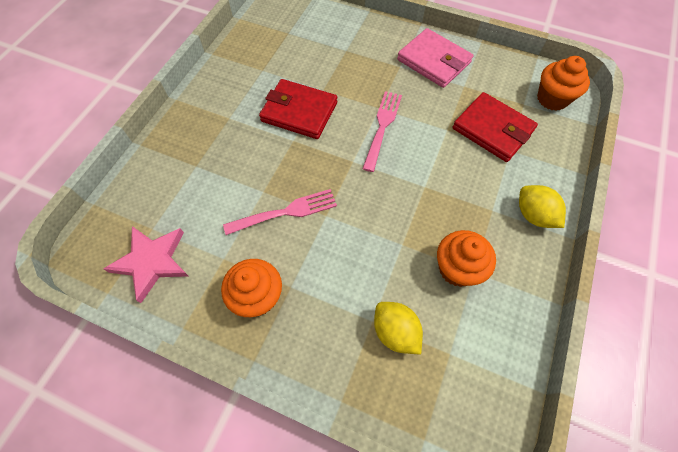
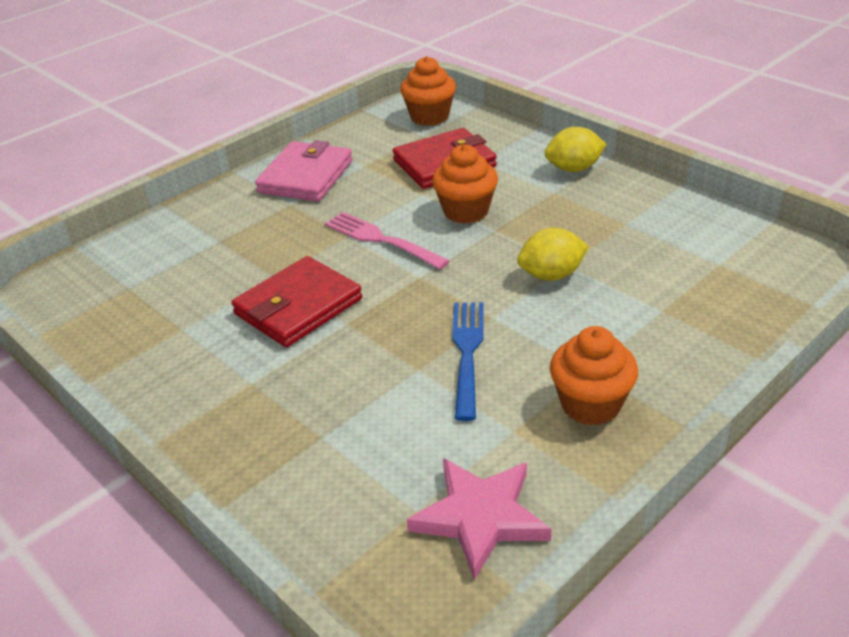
camera: 65 degrees left, 25 degrees down
(285, 212) = (467, 354): pink fork -> blue fork
(395, 332) = (681, 296): yellow lemon -> yellow lemon (551, 275)
(433, 61) = (306, 176): pink wallet -> pink wallet turned 45 degrees counterclockwise
(457, 268) = (617, 233): orange cupcake -> orange cupcake (466, 211)

